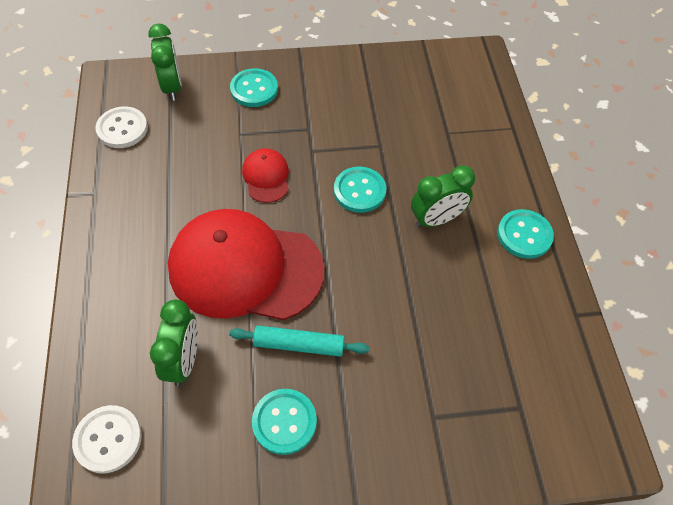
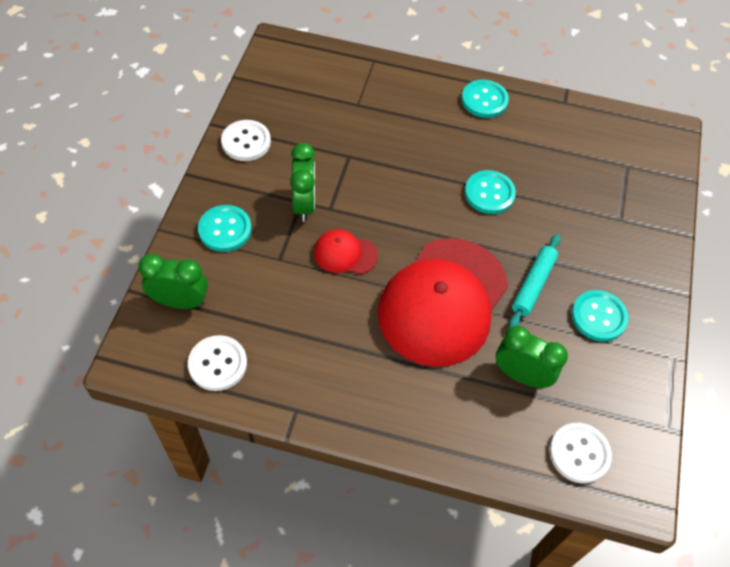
camera: 70 degrees left, 0 degrees up
(354, 71) = (246, 142): none -> white button
(359, 191) = (393, 189): turquoise button -> turquoise button (489, 193)
(436, 219) = (446, 148): green clock -> green clock (304, 204)

